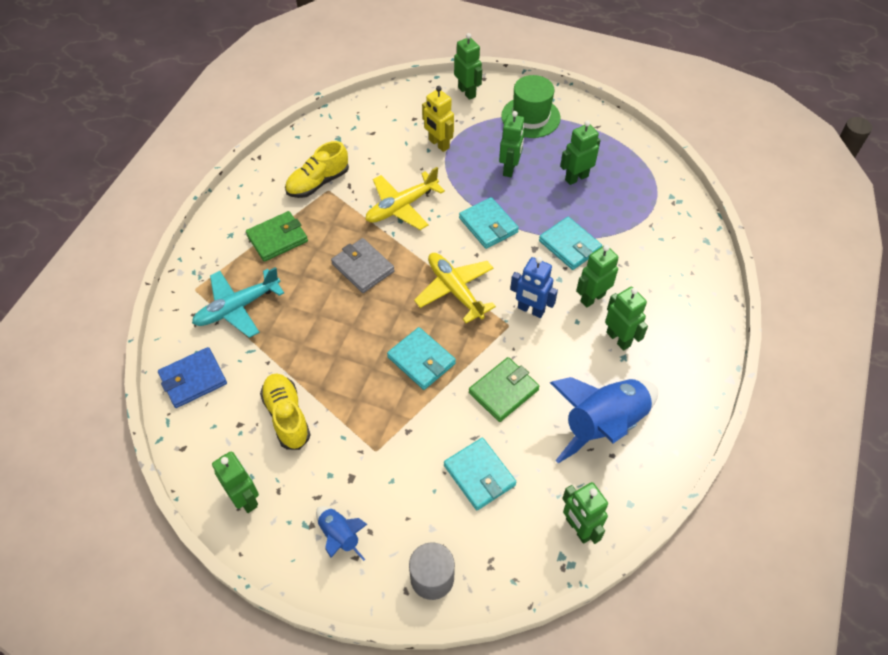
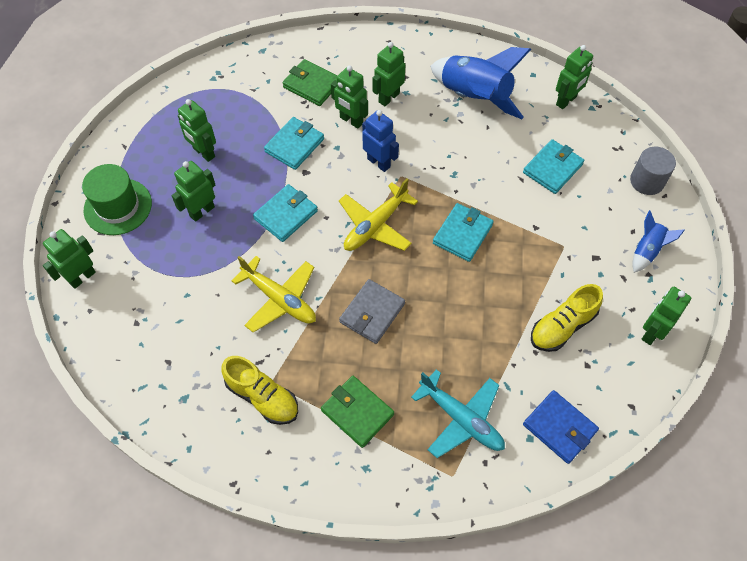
camera: 105 degrees left, 5 degrees up
(438, 144) = (176, 286): yellow robot -> none
(503, 391) = (470, 167): green wallet -> green wallet (312, 85)
(510, 168) = (202, 211): green robot -> green robot turned 45 degrees counterclockwise
(530, 310) = (379, 162): blue robot -> blue robot turned 60 degrees counterclockwise

